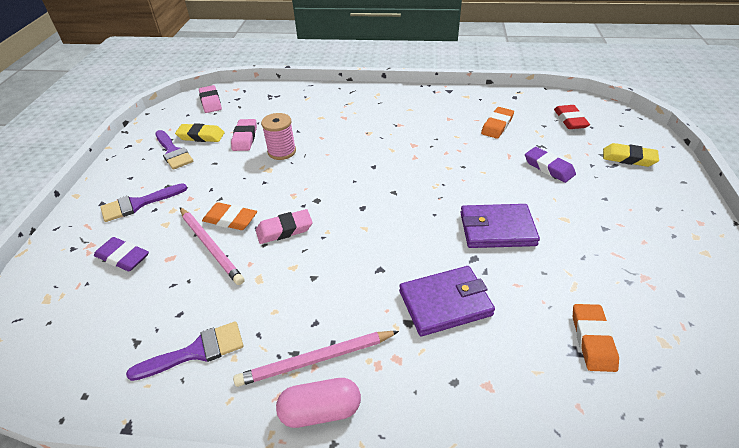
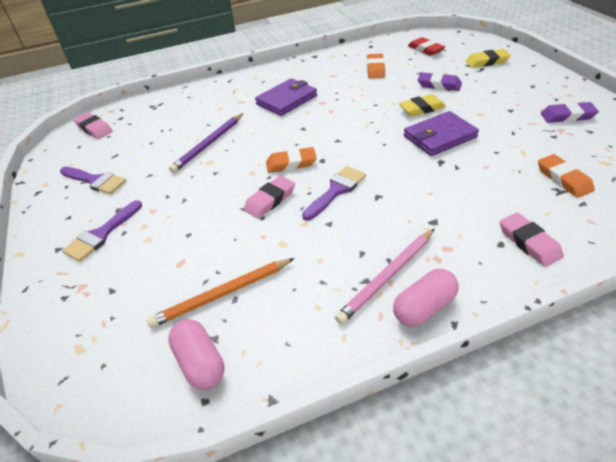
camera: 25 degrees left, 0 degrees up
(108, 359) = (200, 363): none -> pink capsule
(123, 257) = (130, 281): purple eraser -> purple eraser (567, 116)
(174, 304) = (222, 294): none -> orange pencil
(196, 352) = (279, 318): purple brush -> purple brush (336, 191)
(201, 136) = (113, 159): yellow eraser -> yellow eraser (422, 109)
(211, 246) = (213, 238): pink pencil -> none
(230, 219) = (211, 211): orange eraser -> orange eraser (291, 163)
(245, 138) = (161, 146): pink eraser -> pink eraser (529, 242)
(282, 151) = (209, 144): pink spool -> purple pencil
(445, 303) = (448, 198): purple wallet -> purple wallet (286, 100)

